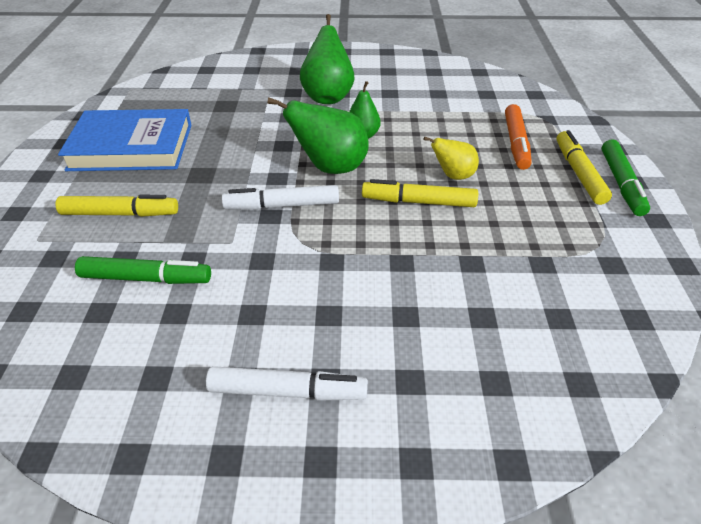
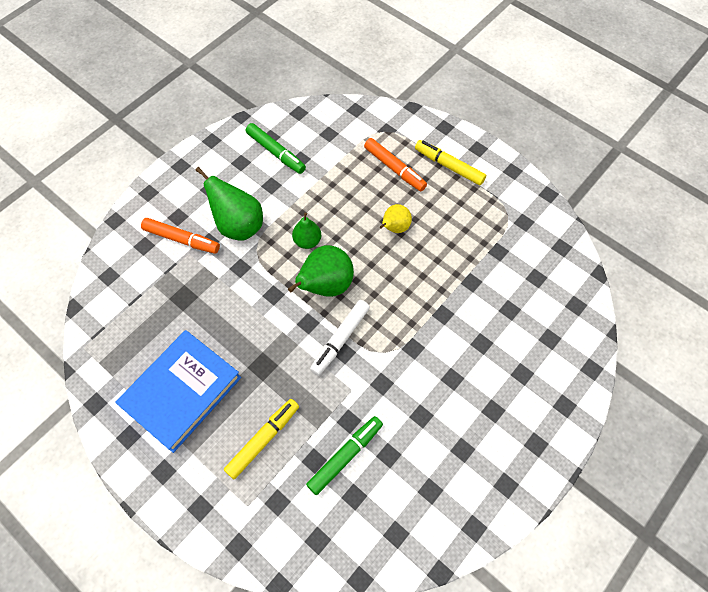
camera: 50 degrees left, 20 degrees up
(278, 81) = (181, 239): none -> orange marker
(287, 392) = (488, 432): white marker -> none
(418, 202) = (402, 265): yellow marker -> none
(621, 183) = (474, 156): green marker -> green marker (276, 152)

